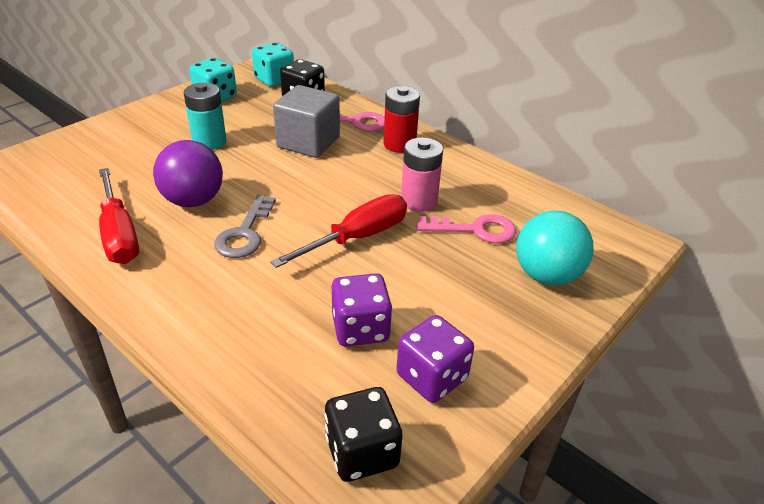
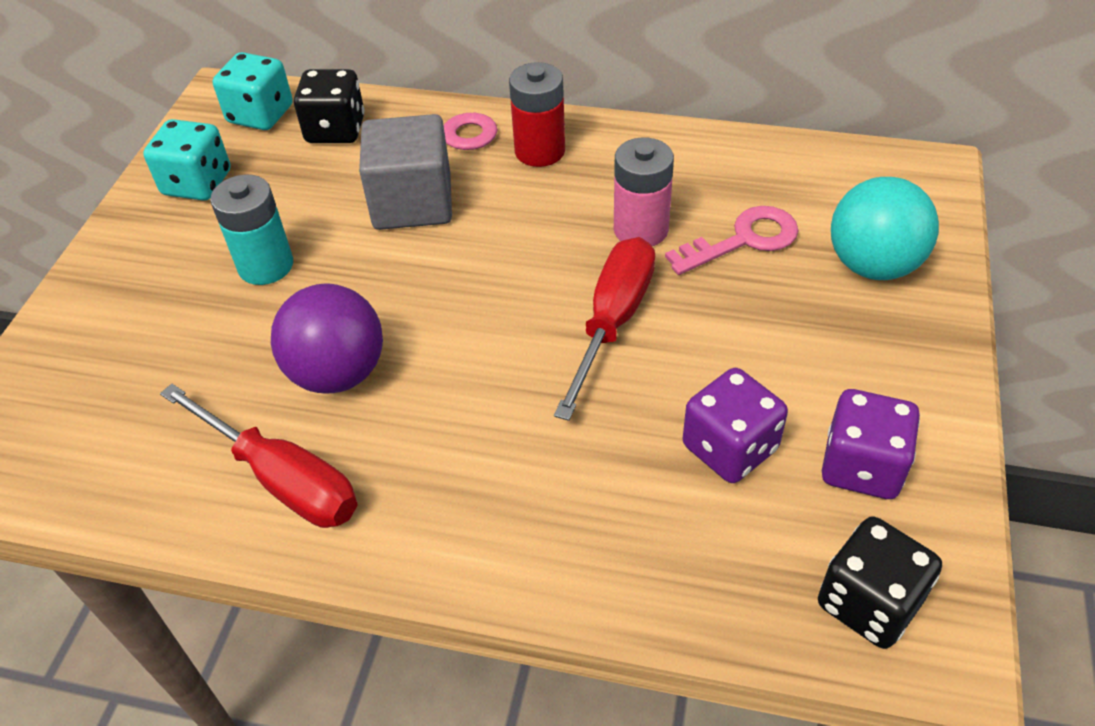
camera: 25 degrees left, 10 degrees up
(245, 233) = (460, 388): grey key -> none

